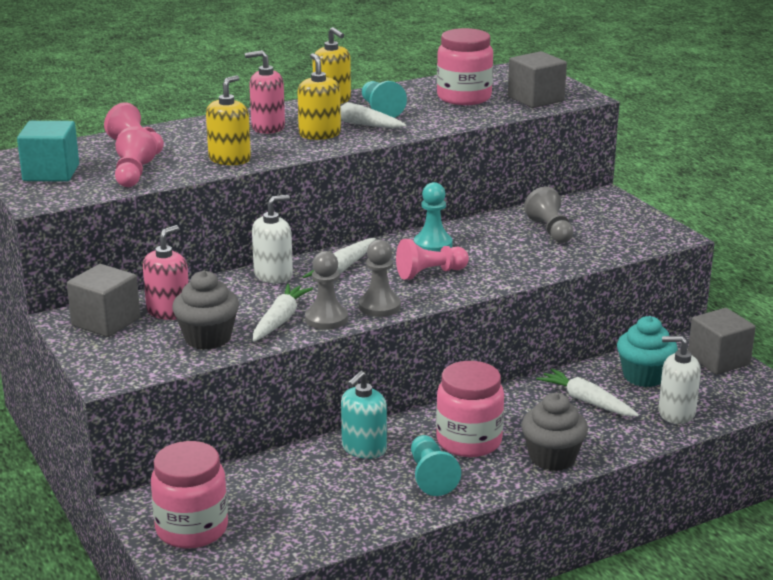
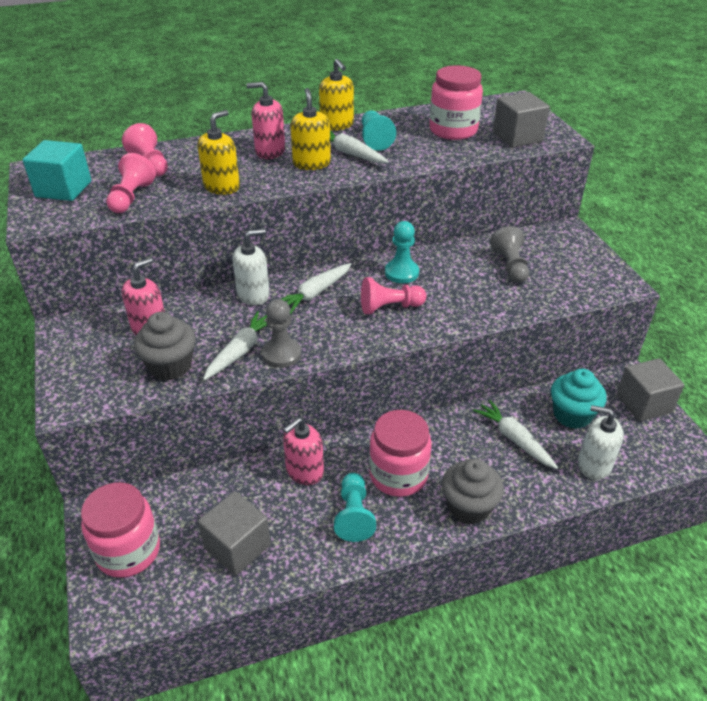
camera: 10 degrees right, 15 degrees up
(106, 322) = (93, 335): grey cube -> grey cube (237, 546)
(364, 448) = (304, 471): turquoise soap dispenser -> pink soap dispenser
(379, 306) = (333, 344): grey pawn -> none

